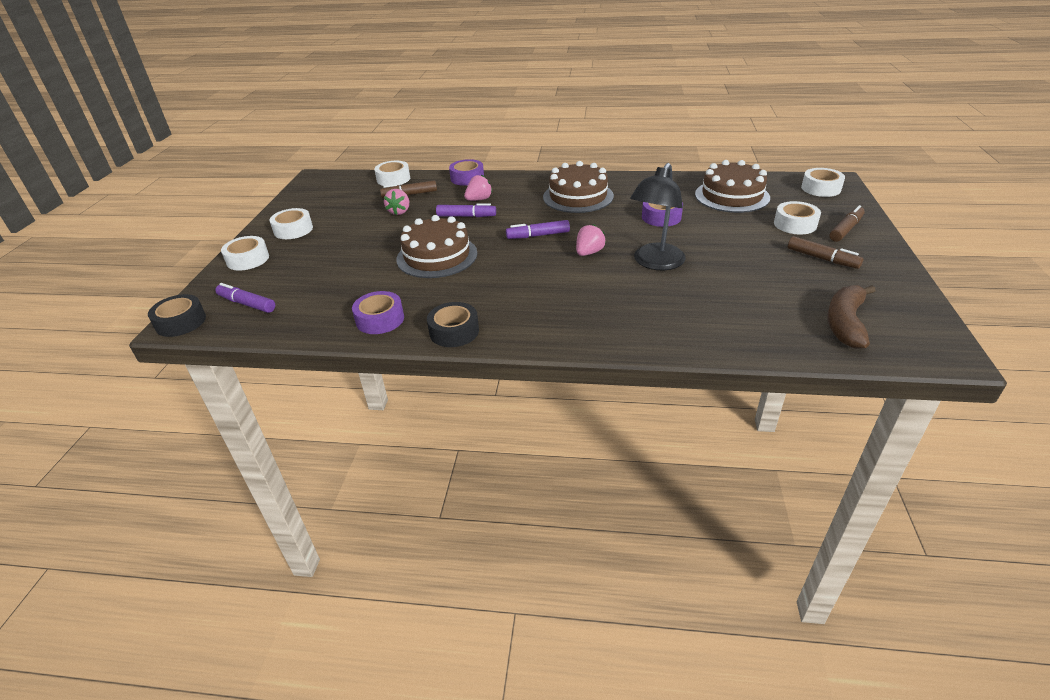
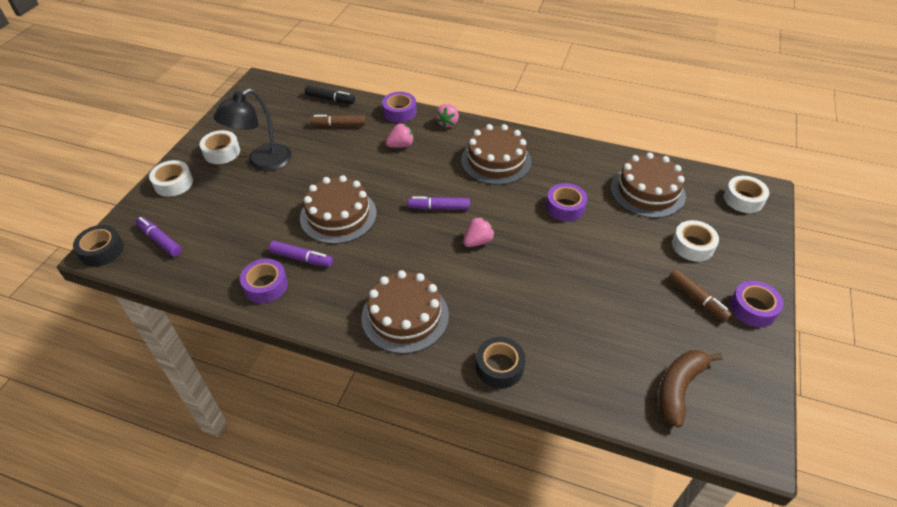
camera: 10 degrees right, 10 degrees up
(393, 179) = (330, 99): white tape -> black marker
(399, 211) = (322, 147): pink strawberry -> pink strawberry (447, 123)
(454, 331) = (324, 315): black tape -> black tape (499, 367)
(466, 216) = (381, 166): purple marker -> purple marker (302, 258)
(541, 318) = (405, 316): none -> brown cake
(655, 263) = (534, 269): black lamp -> black lamp (262, 162)
(845, 229) = (740, 264): brown marker -> none
(877, 257) = (753, 308): none -> purple tape

